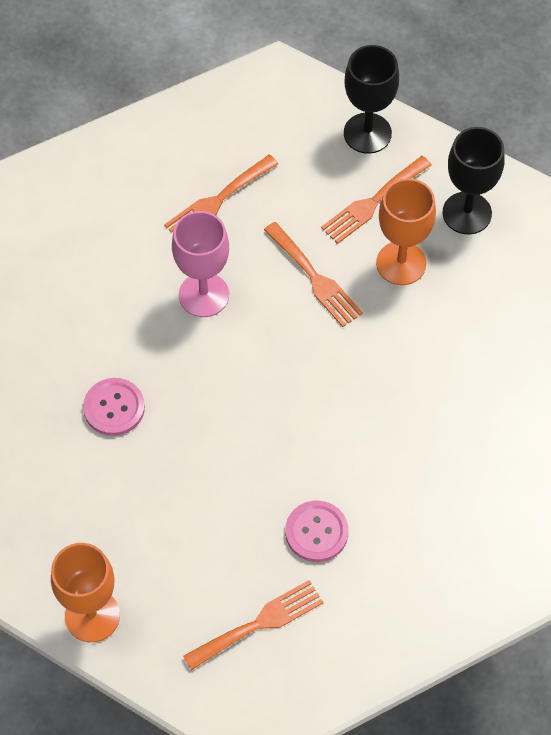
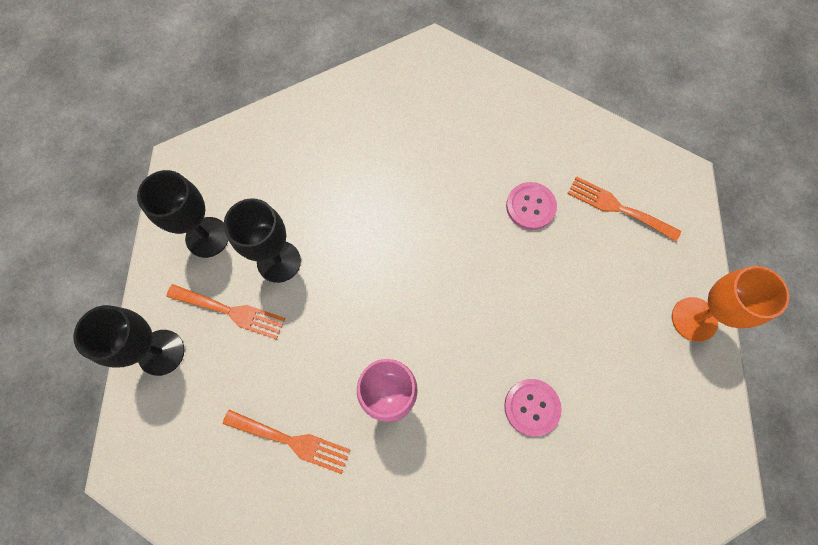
camera: 120 degrees left, 10 degrees up
(315, 278) = (327, 317): orange fork -> none
(401, 263) = (279, 261): orange goblet -> black goblet

